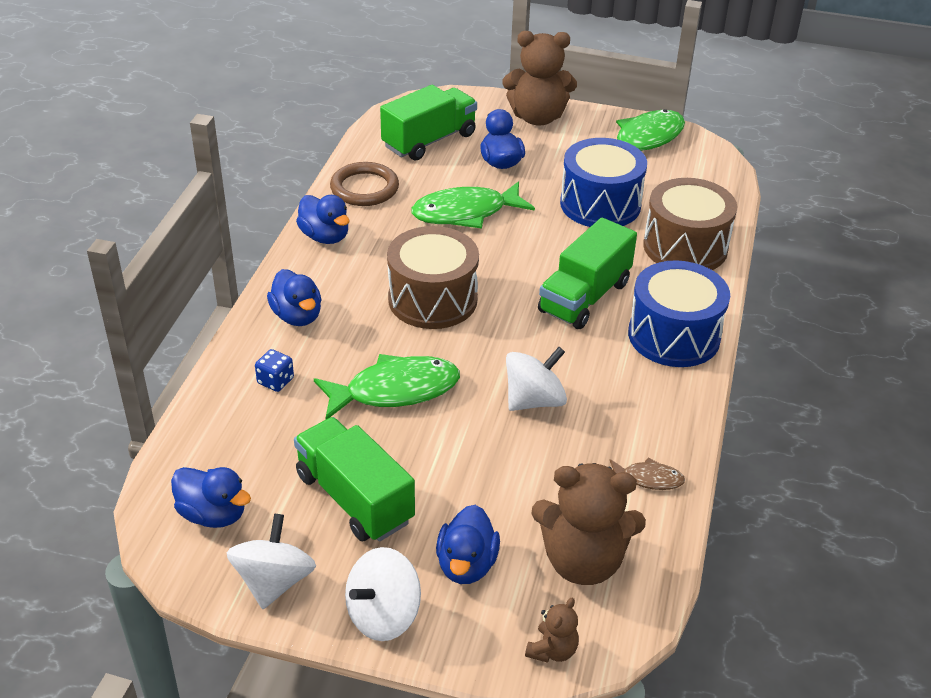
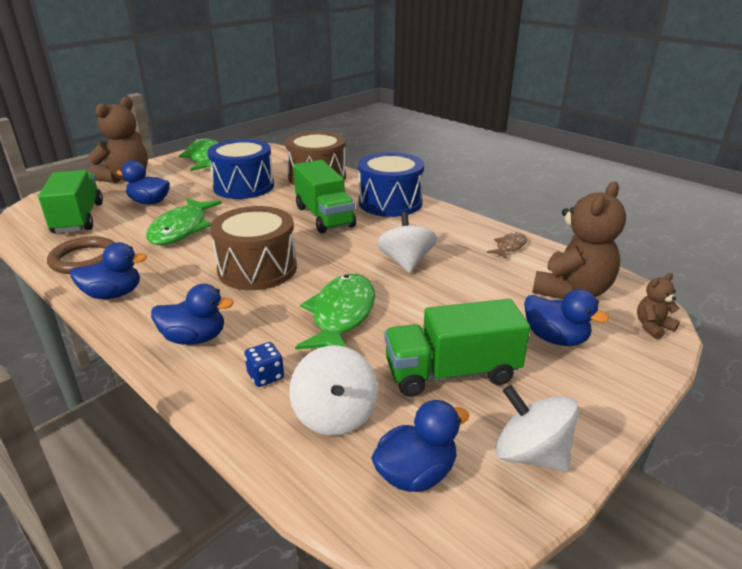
camera: 60 degrees left, 10 degrees down
(383, 615) = (595, 396): white spinning top -> white spinning top (335, 415)
(552, 650) = (652, 327): brown teddy bear -> brown teddy bear turned 90 degrees counterclockwise

